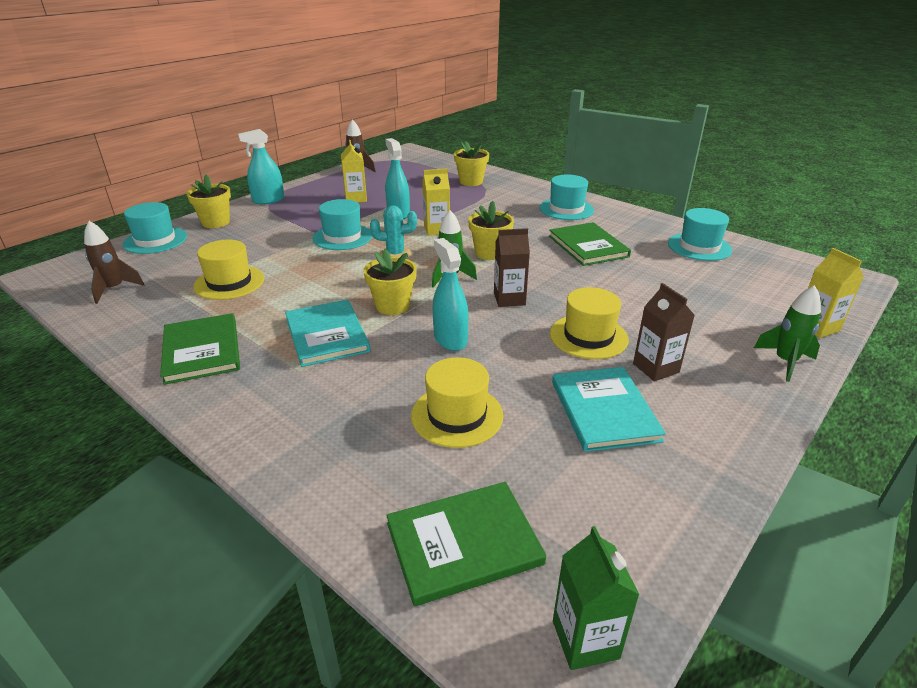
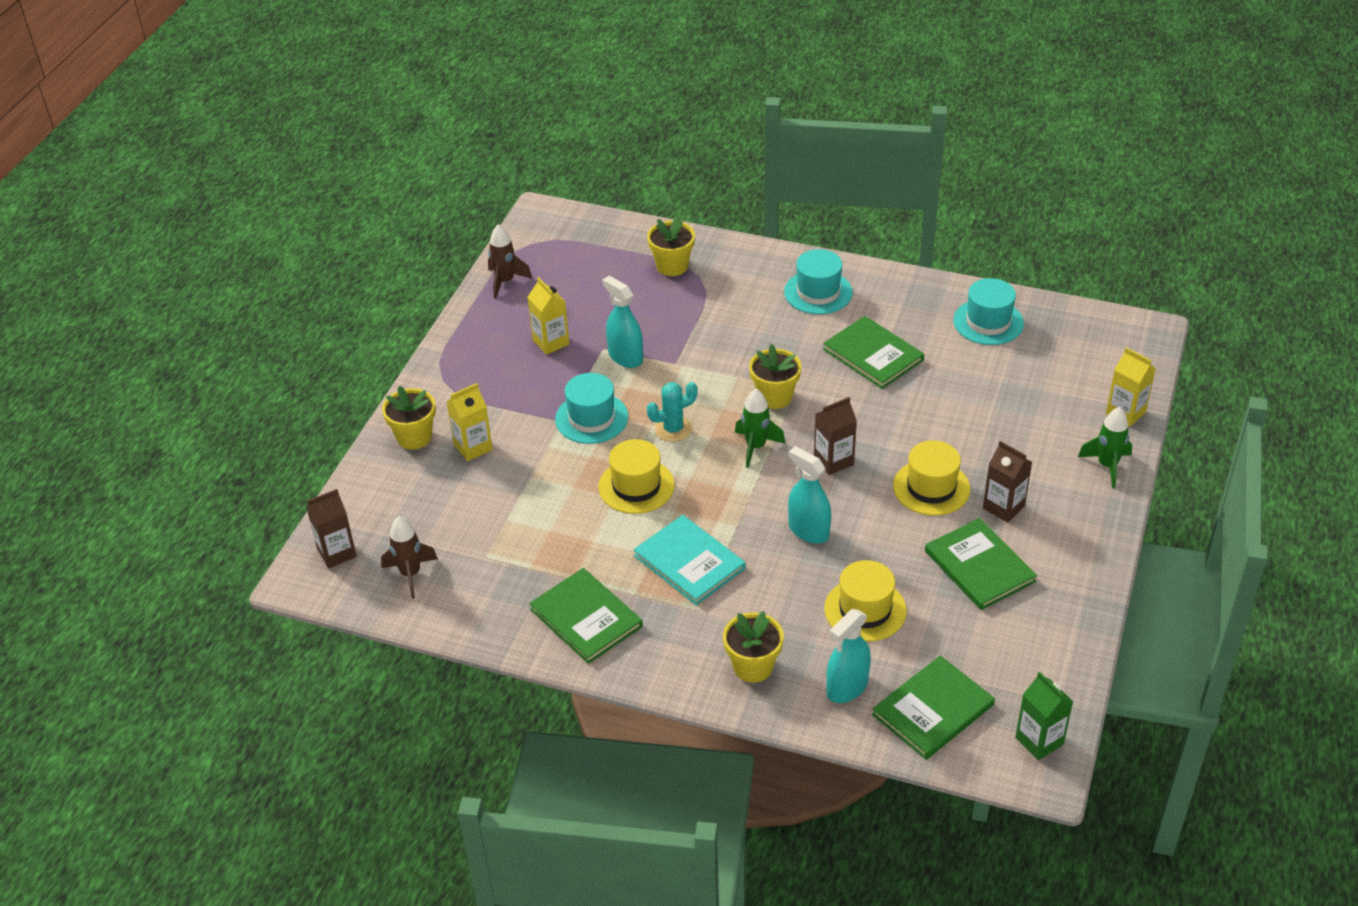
camera: 20 degrees left, 10 degrees up
(85, 266) = (337, 553): none -> brown carton
(155, 240) = (372, 489): turquoise hat -> none
(229, 282) = (527, 526): yellow hat -> yellow hat (636, 486)
(268, 200) = (441, 377): turquoise spray bottle -> turquoise spray bottle (847, 687)
(392, 306) = (725, 505): yellow flower pot -> yellow flower pot (753, 666)
(436, 230) = (691, 374): yellow carton -> yellow carton (473, 447)
(604, 411) = (979, 566): turquoise book -> green book

